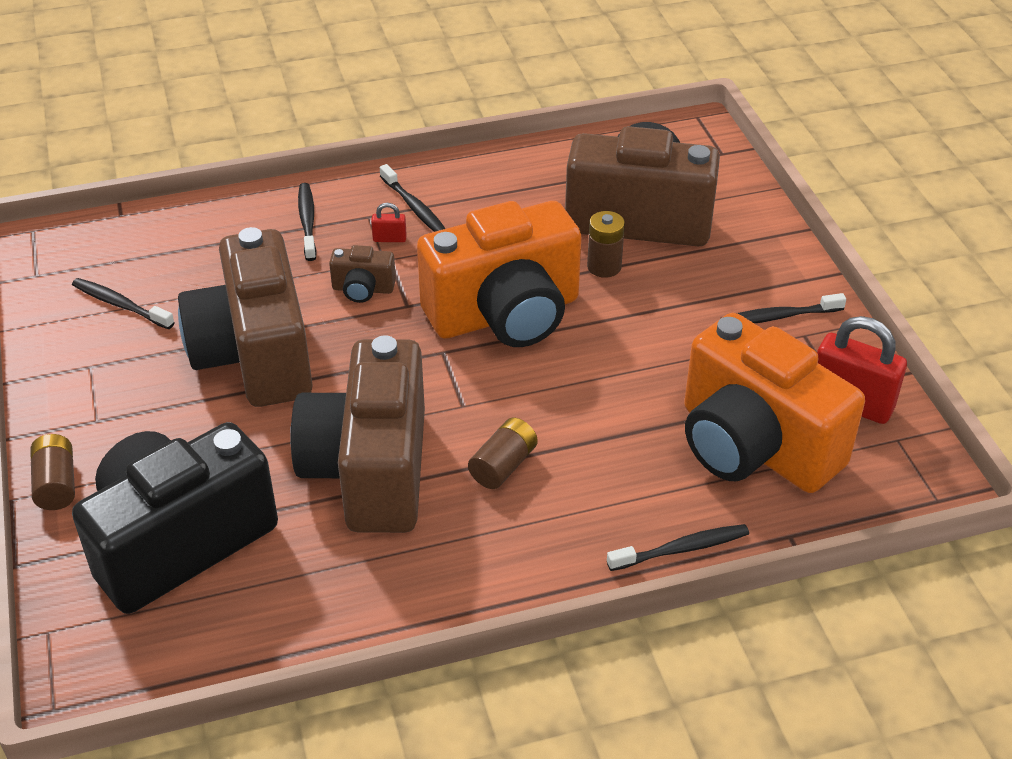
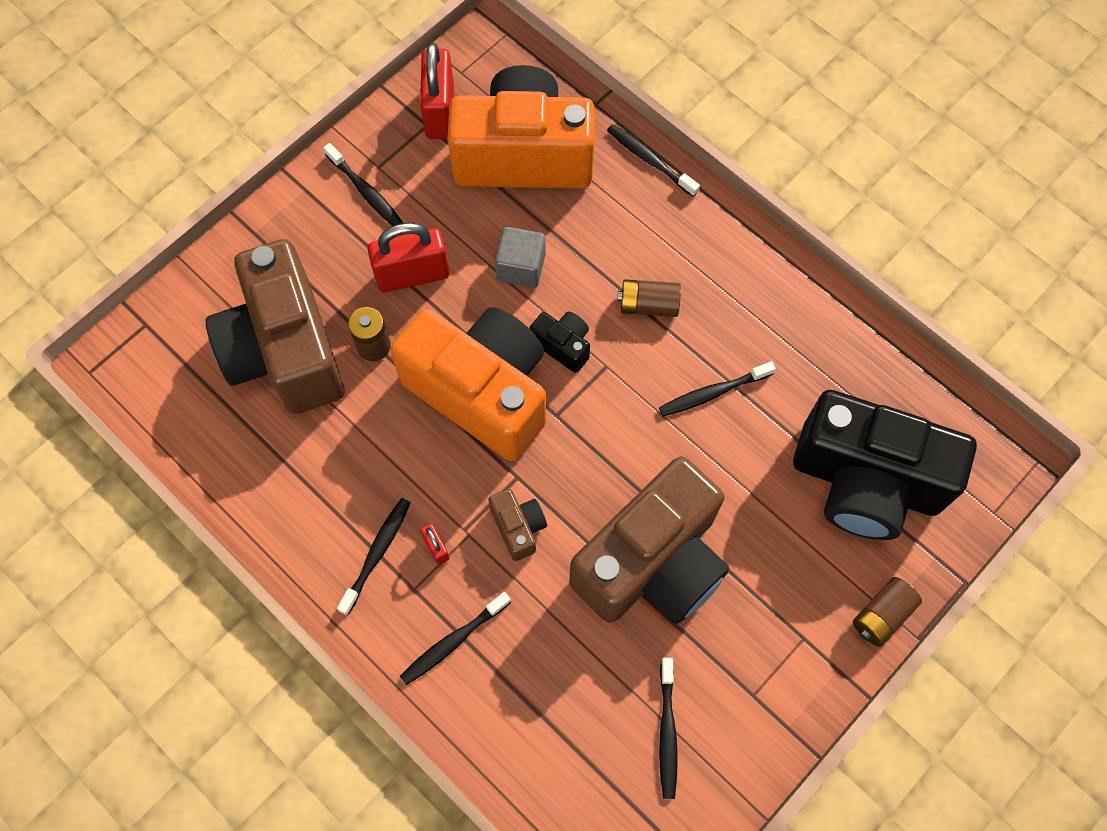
camera: 120 degrees left, 25 degrees up
(370, 470) = (713, 393): brown camera -> black toothbrush
(508, 385) = (563, 345): none -> black camera
(616, 390) = (521, 267): none -> grey cube
(661, 315) = (412, 275): none -> red padlock
(753, 446) = (523, 155): orange camera -> orange camera turned 105 degrees counterclockwise

